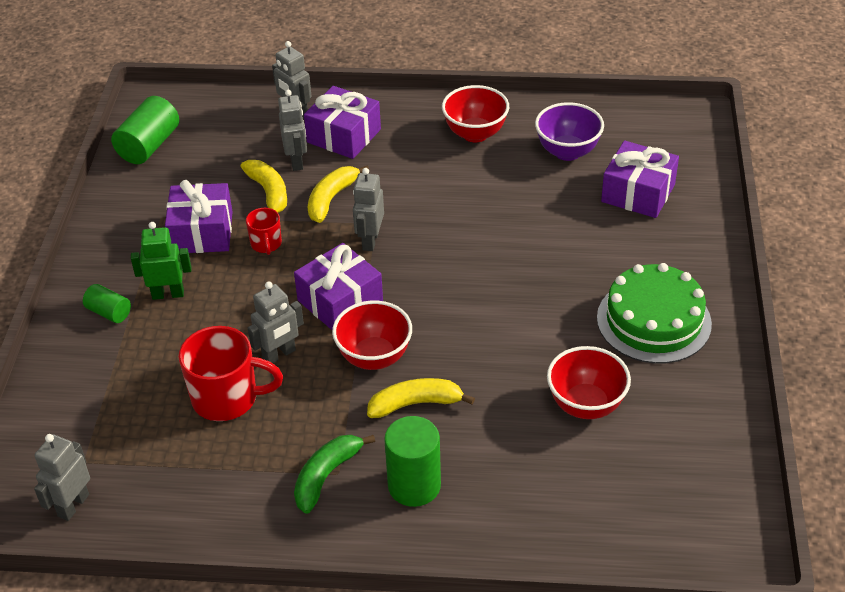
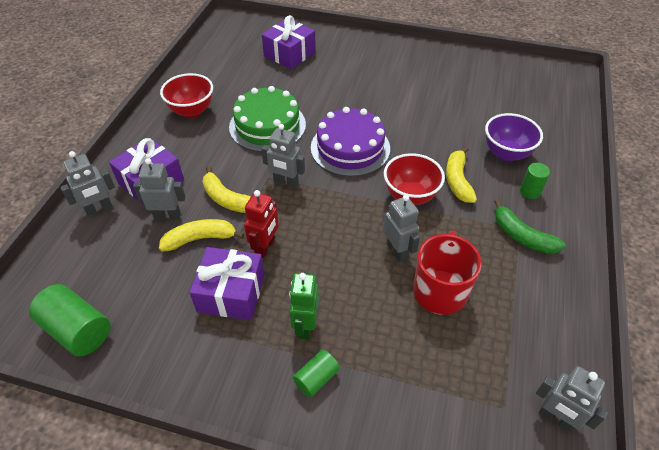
camera: 80 degrees left, 5 degrees up
(266, 244) = (265, 247): red mug -> red robot
(340, 301) = (347, 208): purple gift -> none
(414, 485) = (530, 191): green cylinder -> green cylinder, size x0.58
(450, 288) = (350, 148): none -> purple cake
(567, 152) = (235, 74): purple bowl -> purple bowl (506, 153)
(586, 405) = (466, 107): red bowl -> none
(653, 321) = (402, 69): green cake -> green cake (267, 125)

